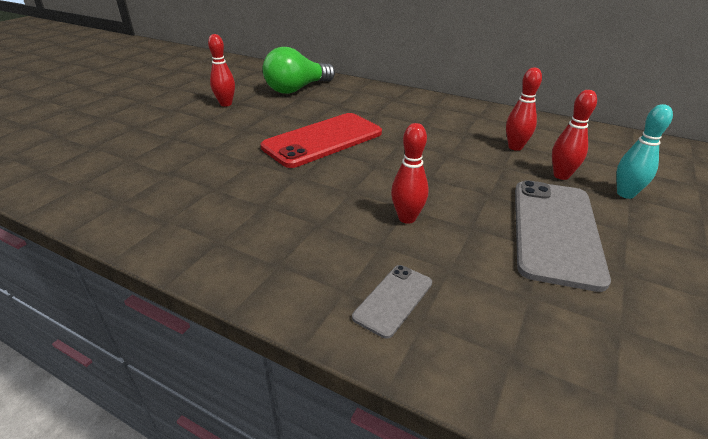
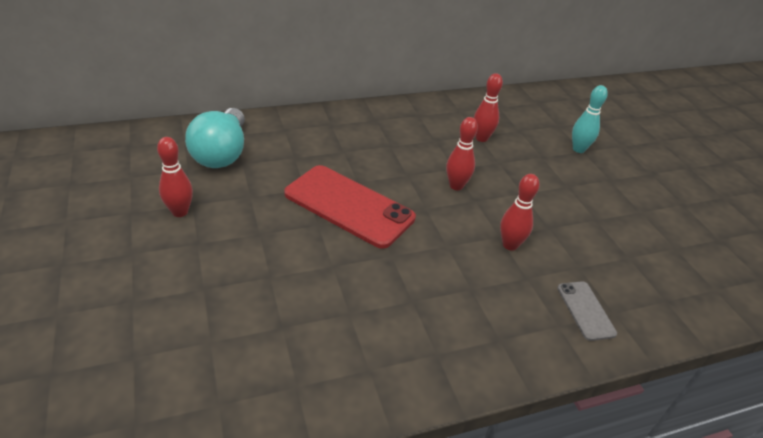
camera: 50 degrees left, 5 degrees up
(297, 89) = (222, 153): green light bulb -> turquoise light bulb
(323, 140) = (348, 206): red phone -> red phone turned 60 degrees counterclockwise
(555, 231) = (585, 201): grey phone -> none
(561, 175) = (535, 152): red bowling pin -> red bowling pin (456, 186)

